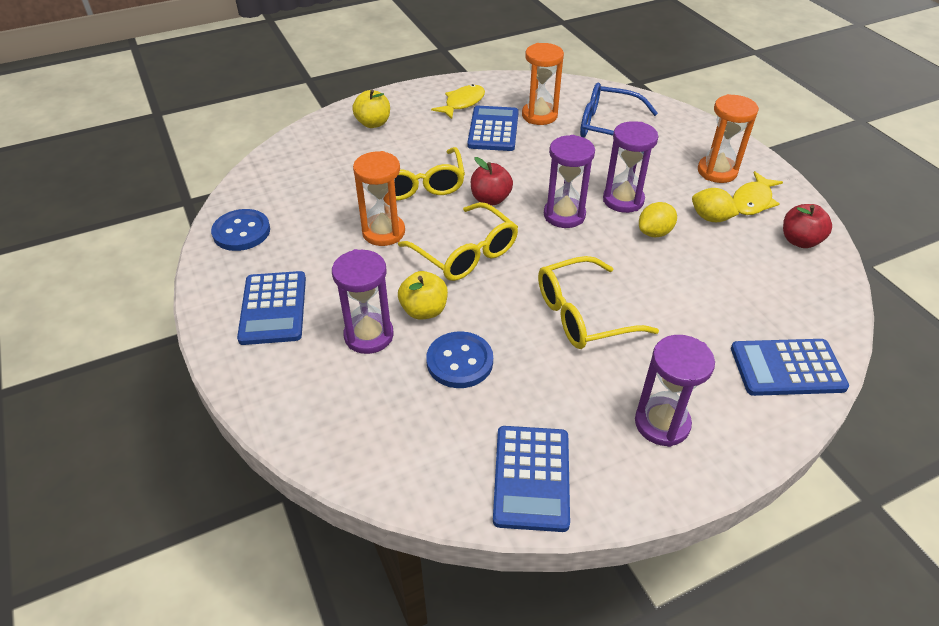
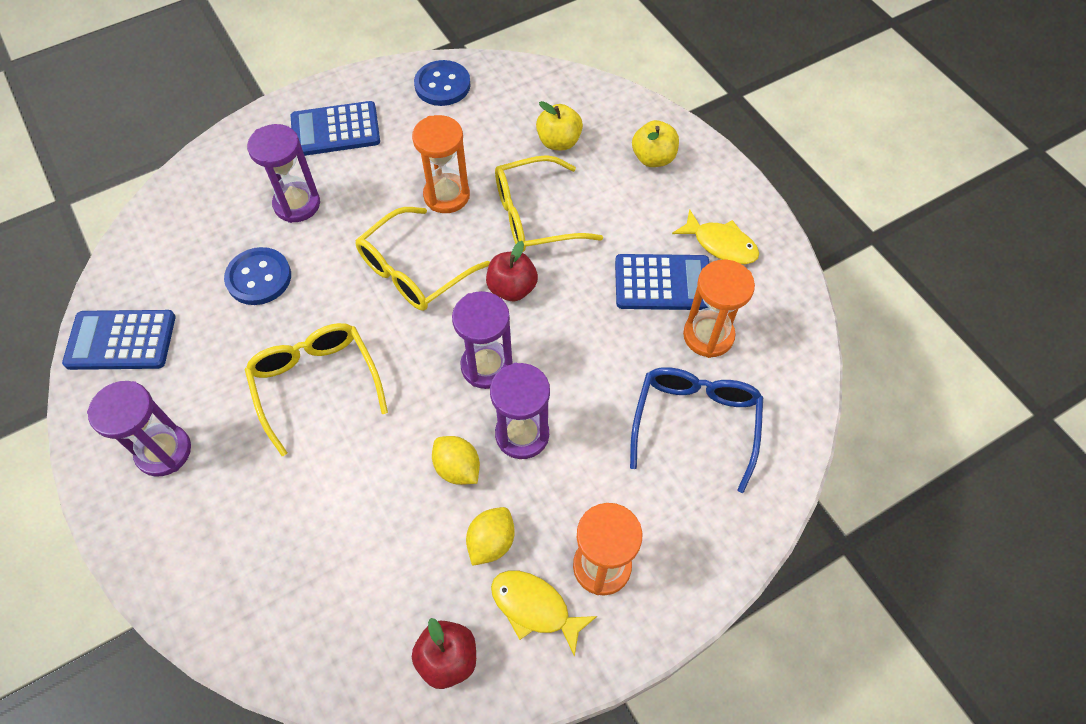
camera: 85 degrees right, 15 degrees up
(424, 310) = (328, 243): yellow apple -> yellow apple (559, 142)
(787, 368) = (222, 591): blue calculator -> none

